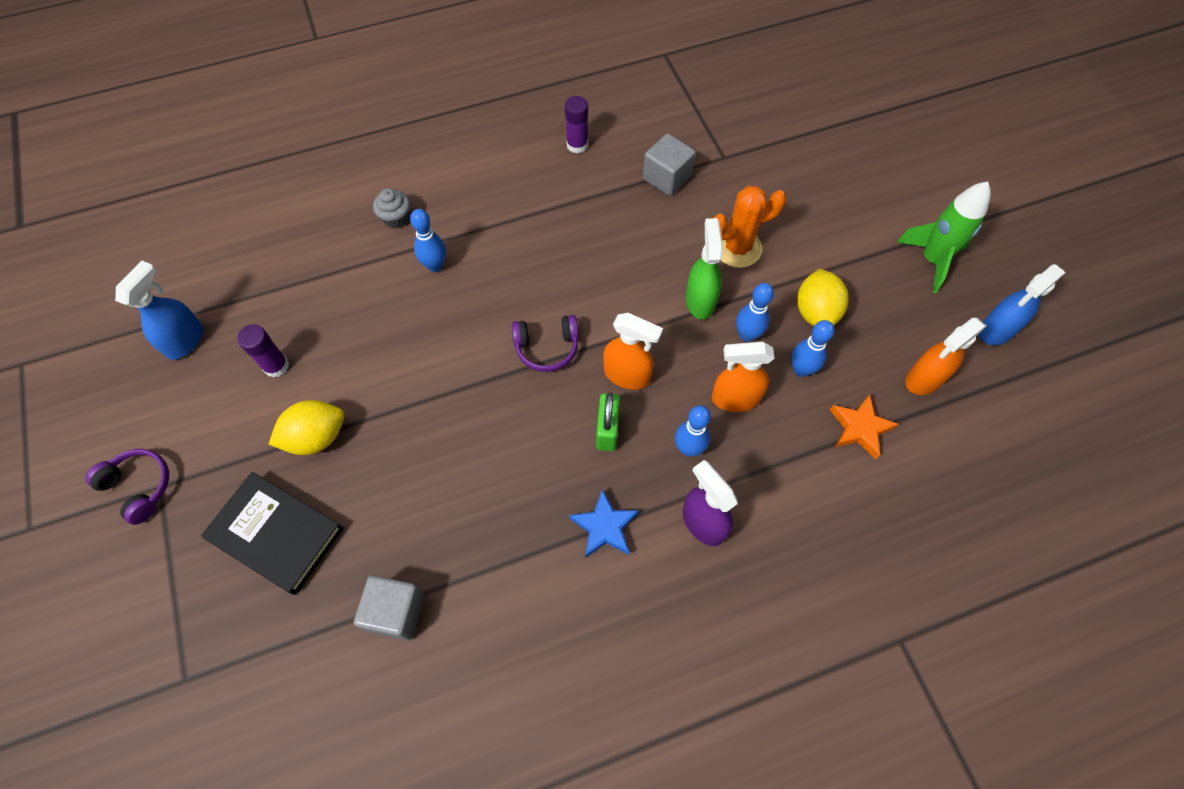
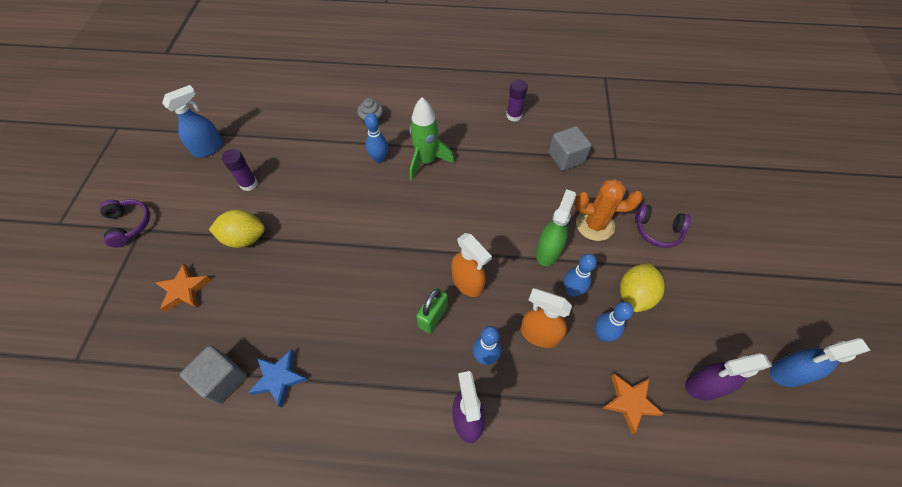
camera: 25 degrees right, 5 degrees down
(276, 534) = (184, 290): black book -> orange star
(547, 348) = (422, 241): purple headphones -> purple headphones (657, 230)
(604, 527) = (393, 387): blue star -> blue star (279, 378)
(924, 379) = (704, 386): orange spray bottle -> purple spray bottle
(931, 260) = (751, 293): green rocket -> green rocket (426, 161)

